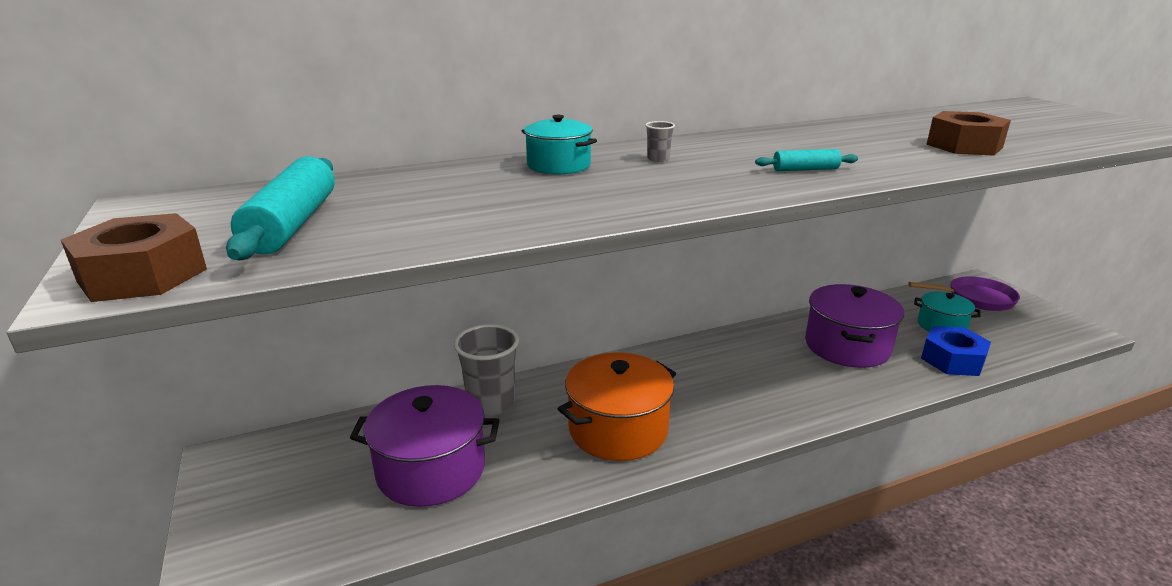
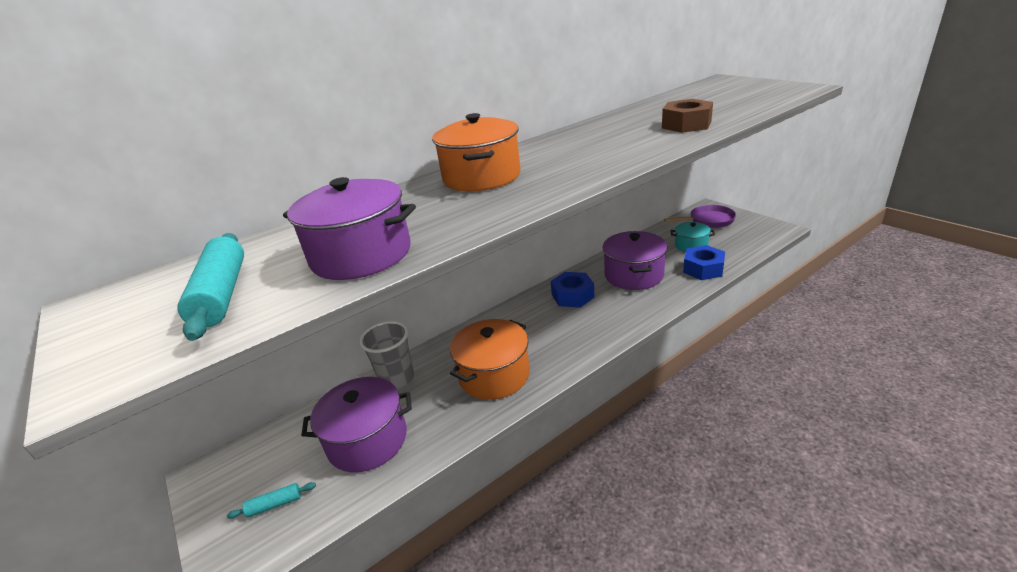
camera: 10 degrees left, 5 degrees up
(143, 275) = (117, 368): brown nut -> none
(473, 214) = (361, 255): none -> purple pot
(558, 165) = (410, 197): turquoise pot -> none
(658, 159) = (481, 177): grey cup -> orange pot
(753, 354) = (572, 296): none -> blue nut
(805, 169) = (587, 166): turquoise rolling pin -> turquoise rolling pin (275, 505)

